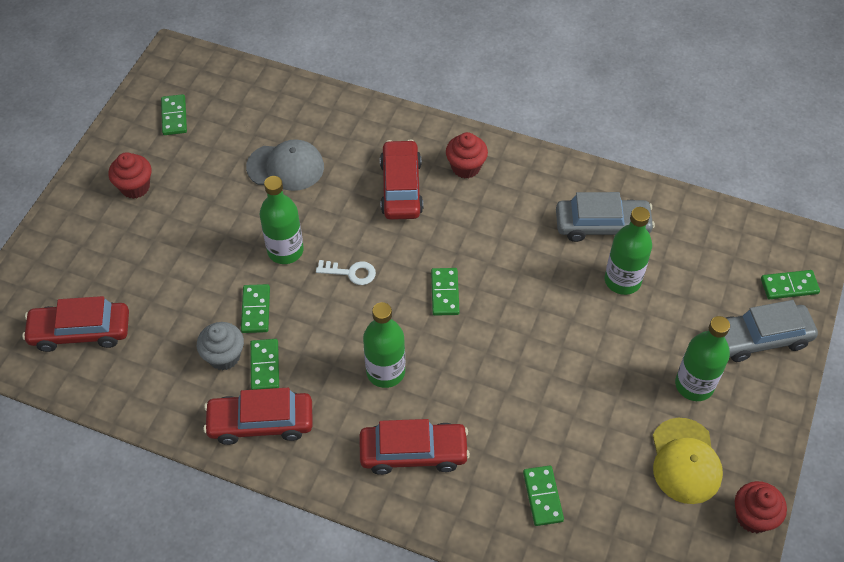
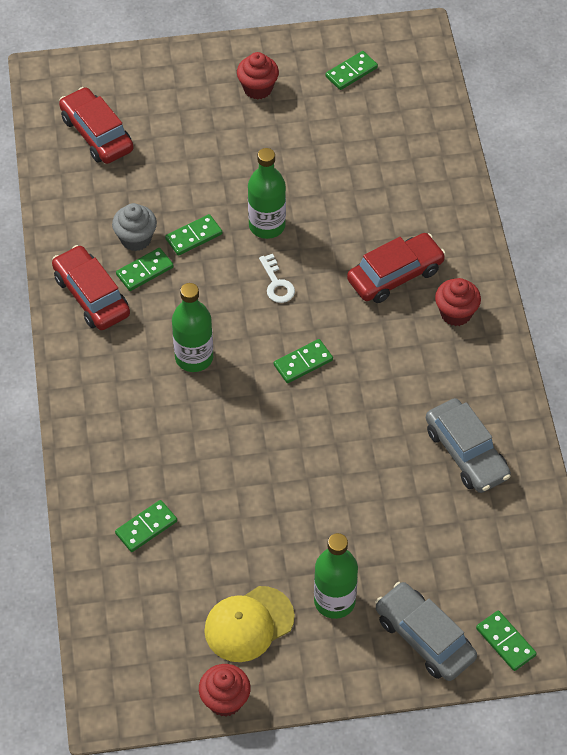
camera: 60 degrees right, 0 degrees up
(286, 167) = (355, 179): grey cap -> none
(413, 453) = (130, 414): red car -> none
(622, 280) = (413, 496): green bottle -> none

